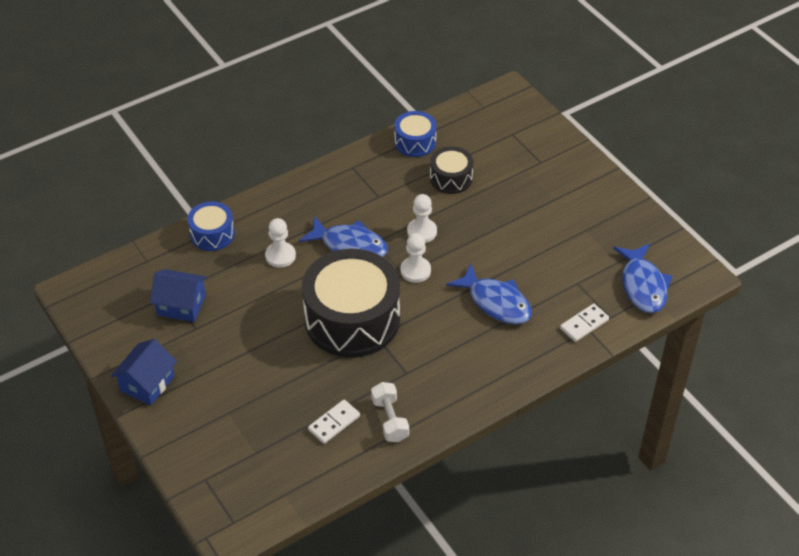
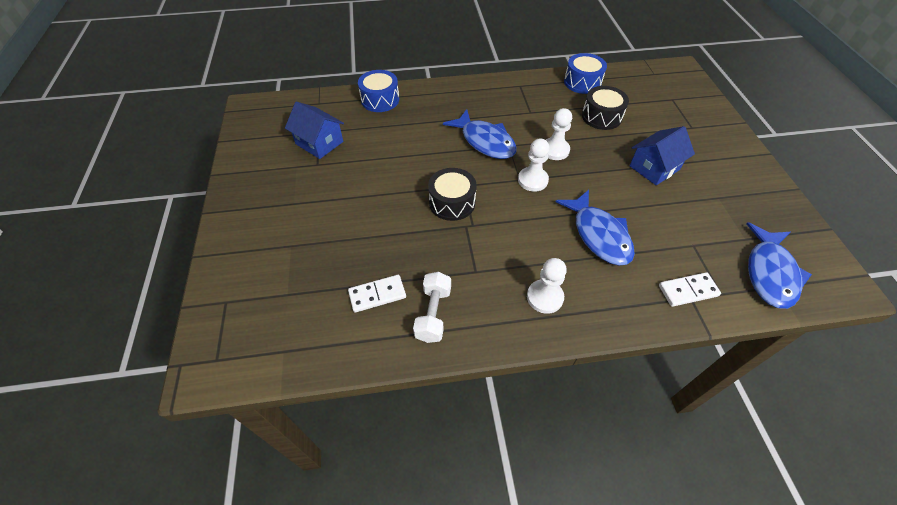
camera: 25 degrees right, 5 degrees up
(147, 383) = (246, 195): blue house -> blue house (654, 168)
(280, 256) = (422, 131): white pawn -> white pawn (544, 297)
(352, 319) = (452, 202): black drum -> black drum, size x0.49

